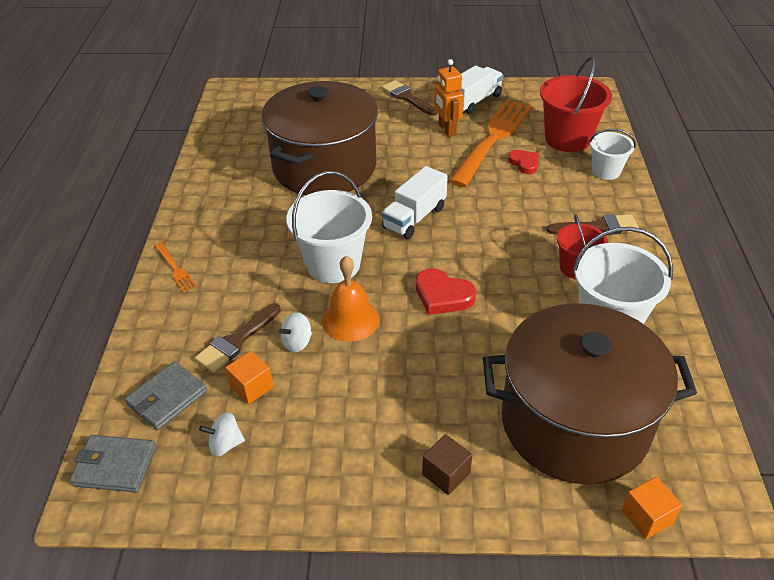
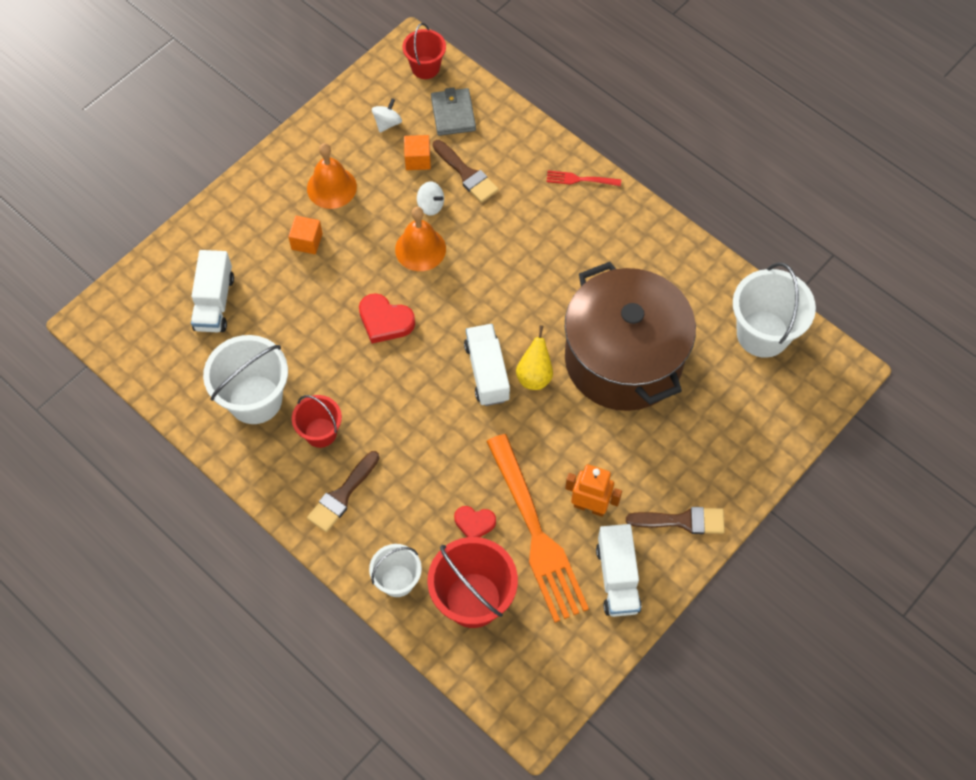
camera: 130 degrees right, 20 degrees up
(115, 466) = (425, 67): grey wallet -> red bucket
(175, 269) = (580, 179): orange fork -> red fork
(236, 341) = (466, 174): brown brush -> brown brush turned 150 degrees clockwise
(297, 342) = (430, 205): white spinning top -> white spinning top turned 120 degrees clockwise
(333, 264) = (487, 278): white bucket -> white bucket (762, 334)
(352, 431) = (331, 187): none -> orange bell
(388, 196) = (534, 376): none -> yellow pear
(443, 295) = (385, 321): red heart -> red heart turned 135 degrees counterclockwise
(446, 474) = (256, 211): brown cube -> none
(574, 422) = (214, 302): brown pot -> white truck
(647, 516) = (131, 280): orange cube -> orange cube (307, 241)

